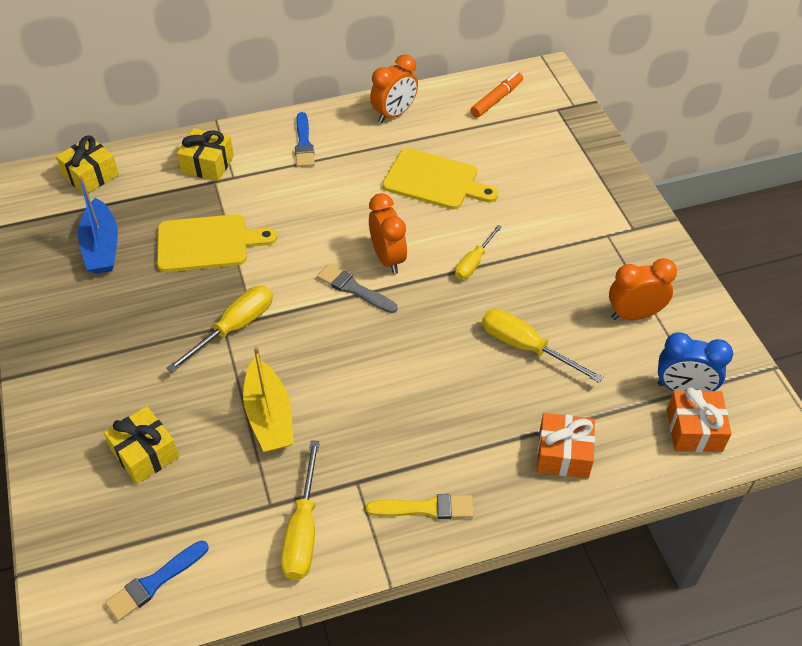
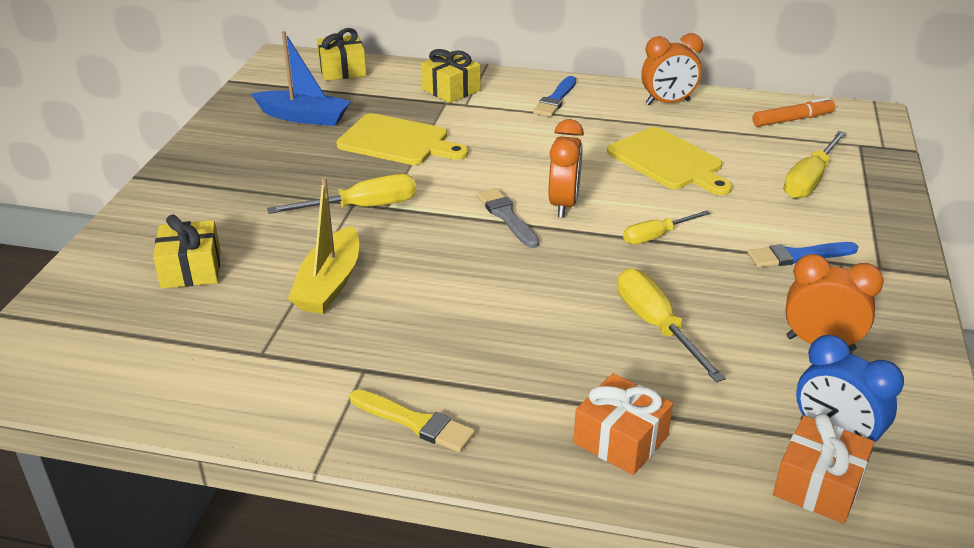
camera: 30 degrees right, 15 degrees down
(102, 247) = (304, 117): blue boat -> blue boat turned 90 degrees counterclockwise
(154, 582) = (97, 369): blue brush -> blue brush (797, 256)
(303, 530) = (272, 387): yellow screwdriver -> yellow screwdriver (809, 180)

